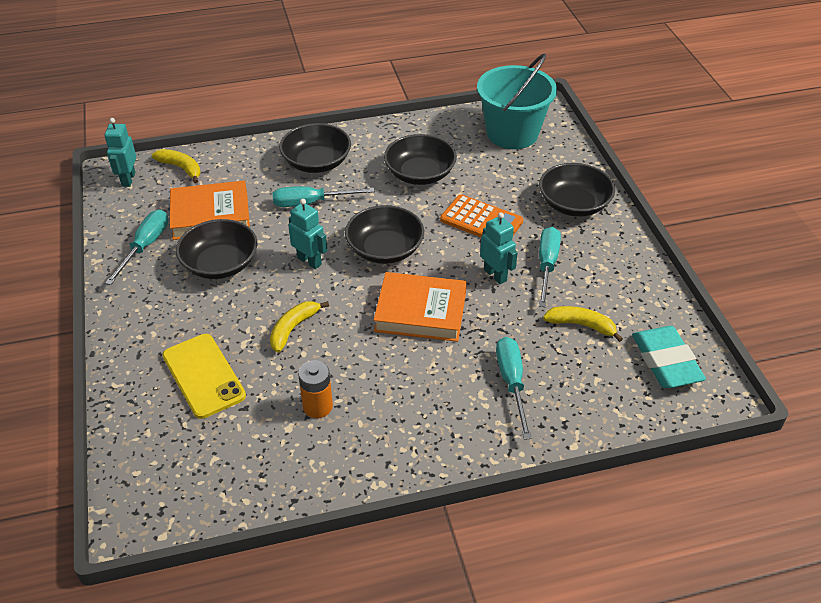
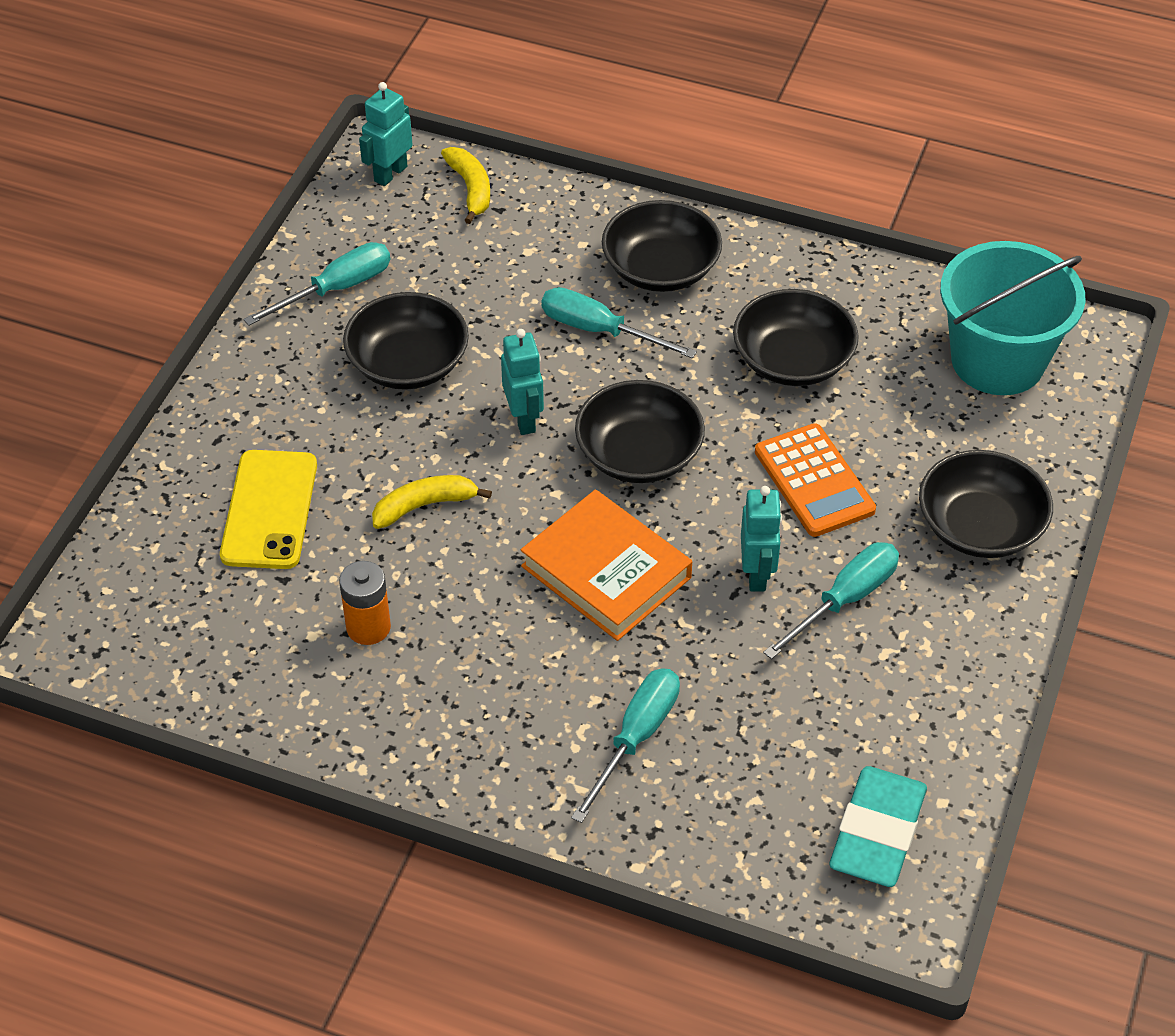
camera: 35 degrees right, 5 degrees up
(210, 215) = (452, 283): orange book -> none
(581, 325) = (808, 714): yellow banana -> none

